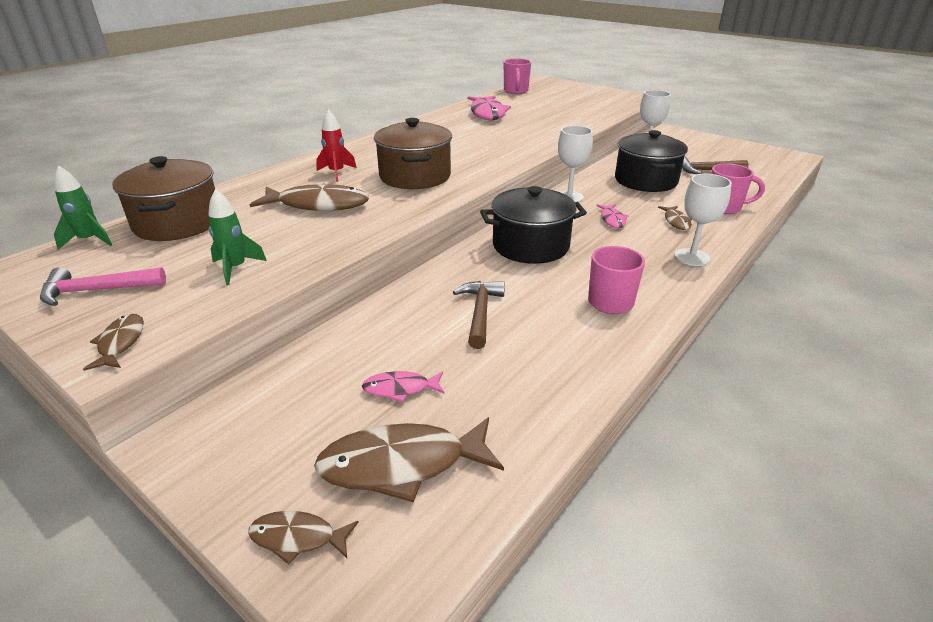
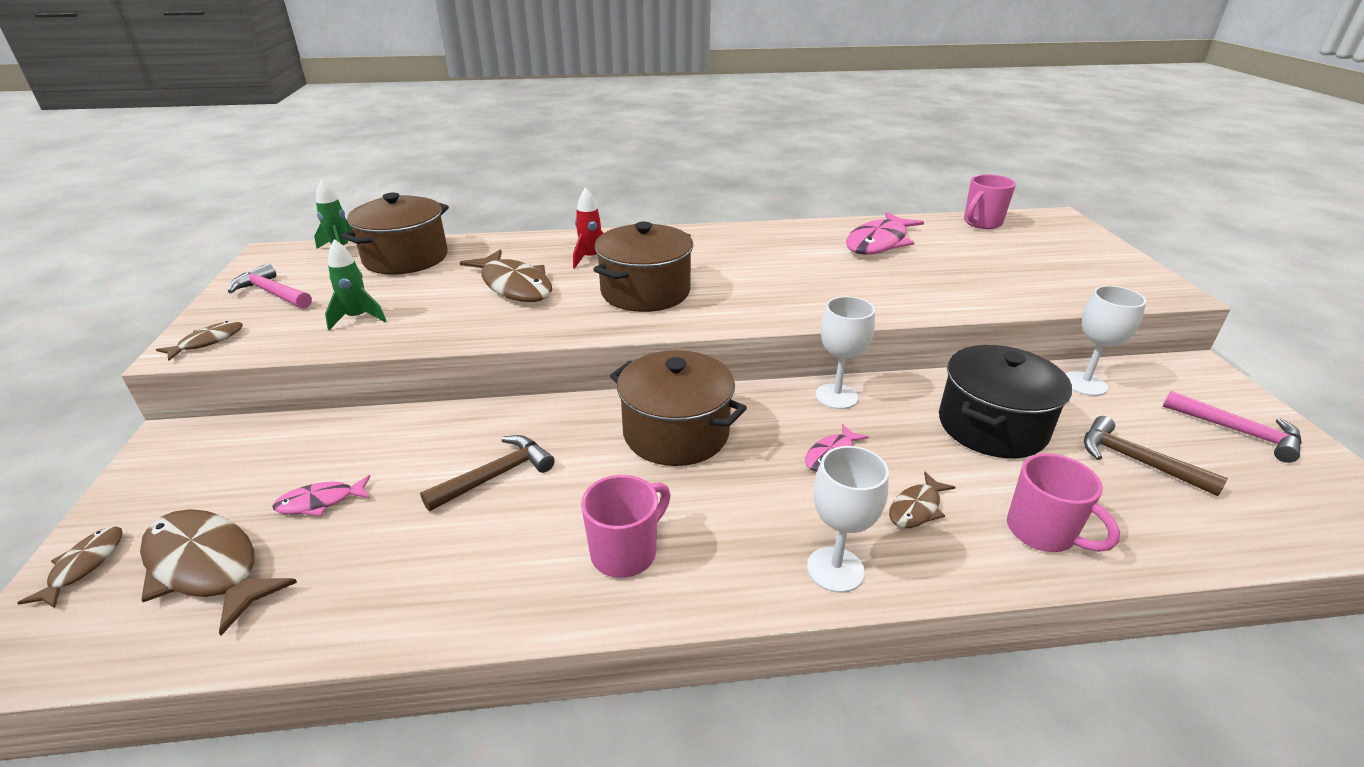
camera: 45 degrees right, 0 degrees up
(298, 538) = (84, 566): brown fish -> brown fish turned 45 degrees clockwise
(400, 389) = (320, 502): pink fish -> pink fish turned 60 degrees counterclockwise
(530, 246) = (676, 433): black pot -> brown pot
(715, 148) = (1237, 431): none -> pink hammer

